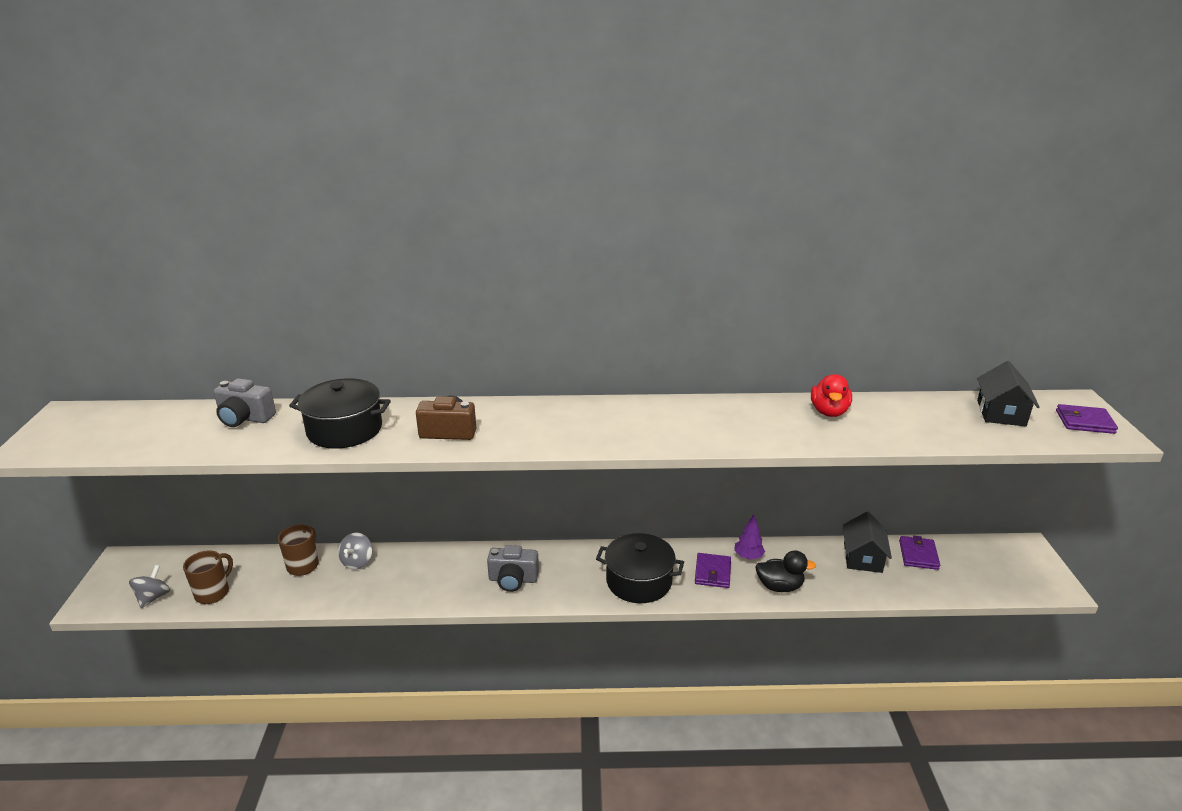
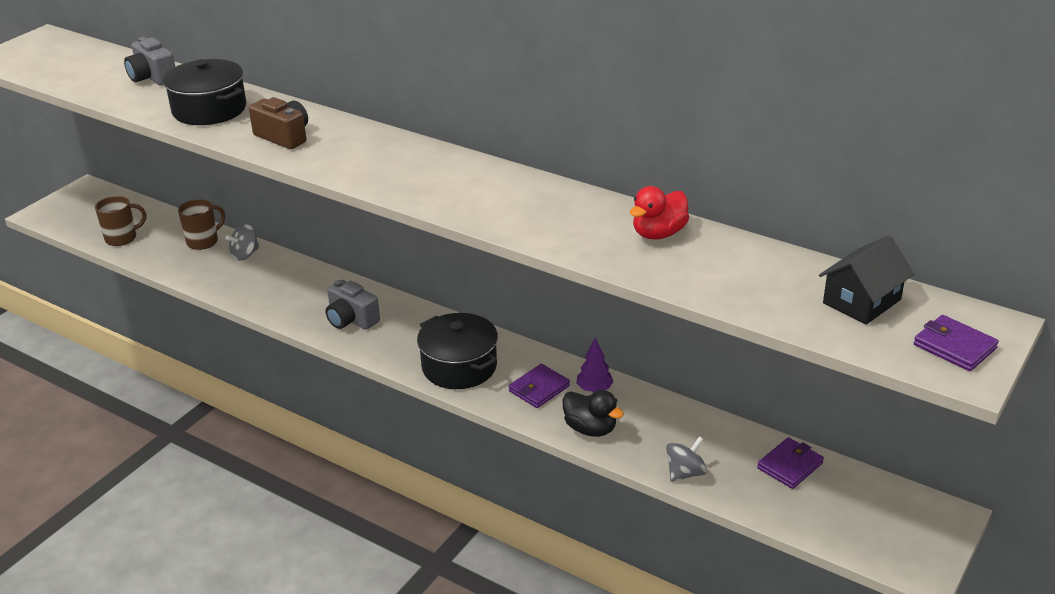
camera: 35 degrees right, 5 degrees up
(153, 597) = (81, 225): grey spinning top -> grey spinning top (685, 473)
(862, 557) = (719, 441): black house -> none

